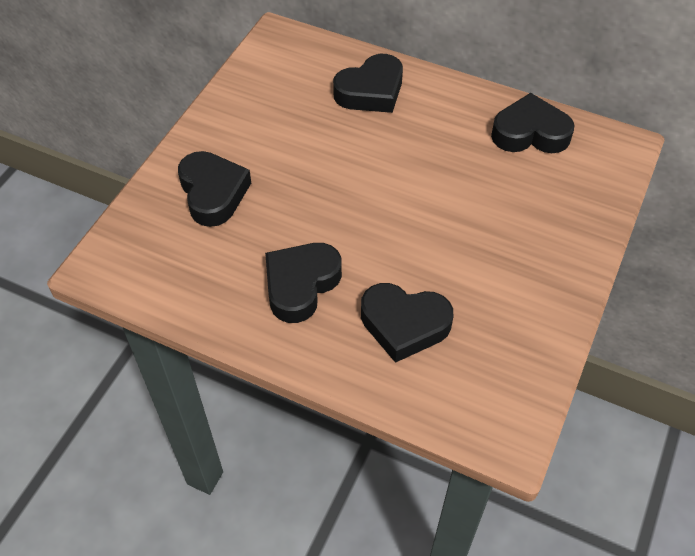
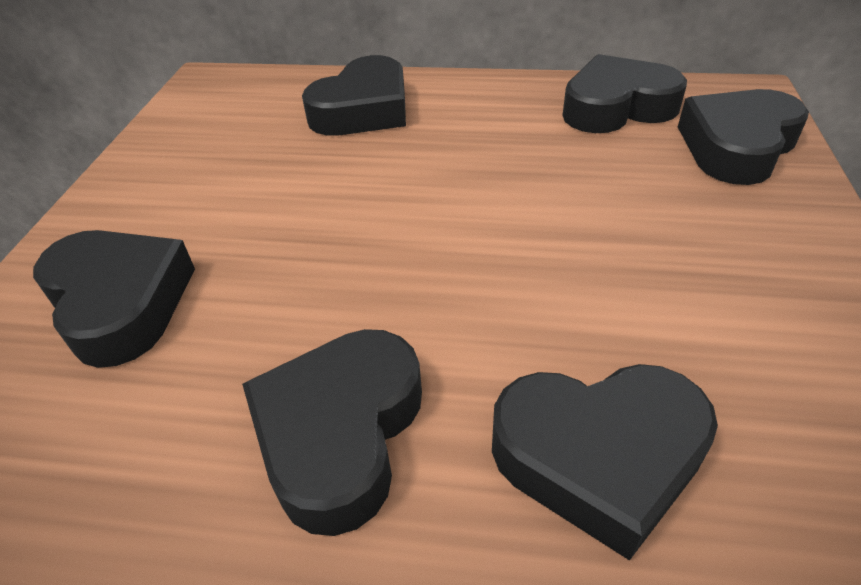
camera: 15 degrees left, 10 degrees down
(582, 184) = (737, 146): none -> black heart

